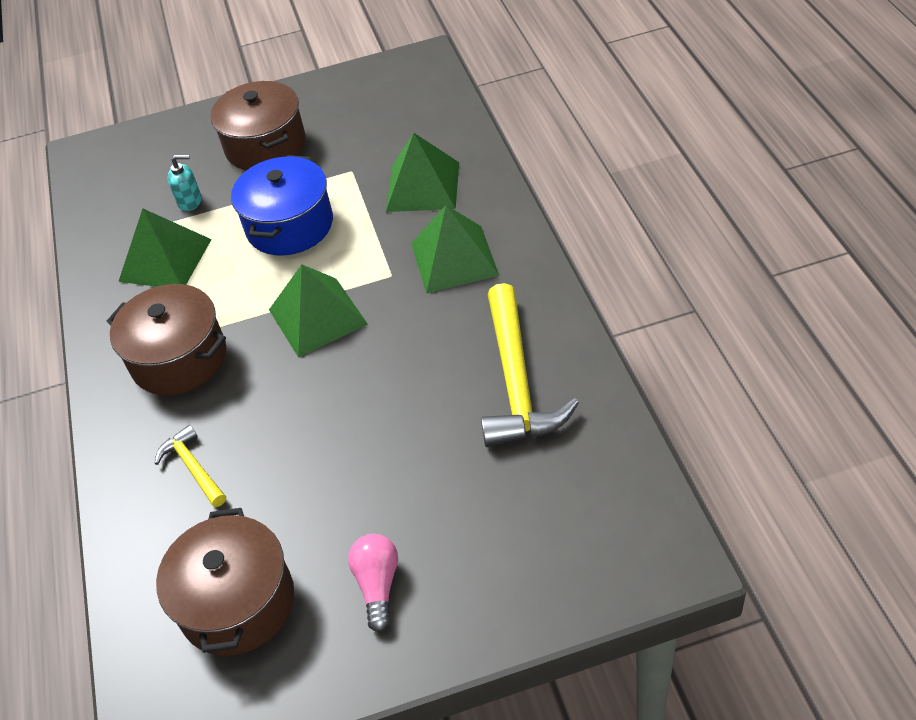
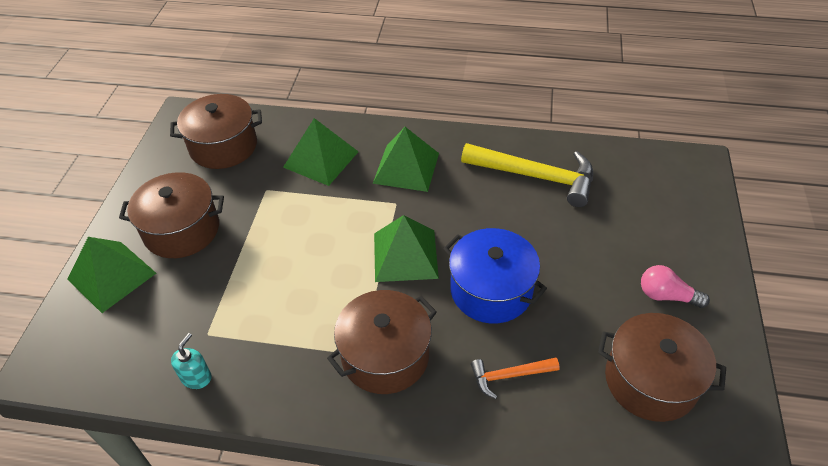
camera: 70 degrees left, 0 degrees up
(165, 260) = (258, 336): green pyramid -> green pyramid (111, 276)
(190, 201) = (200, 299): turquoise soap dispenser -> turquoise soap dispenser (196, 377)
(193, 467) = (509, 376): yellow hammer -> orange hammer
(290, 225) = (293, 242): blue pot -> blue pot (491, 290)
(395, 110) = (223, 146): none -> brown pot

